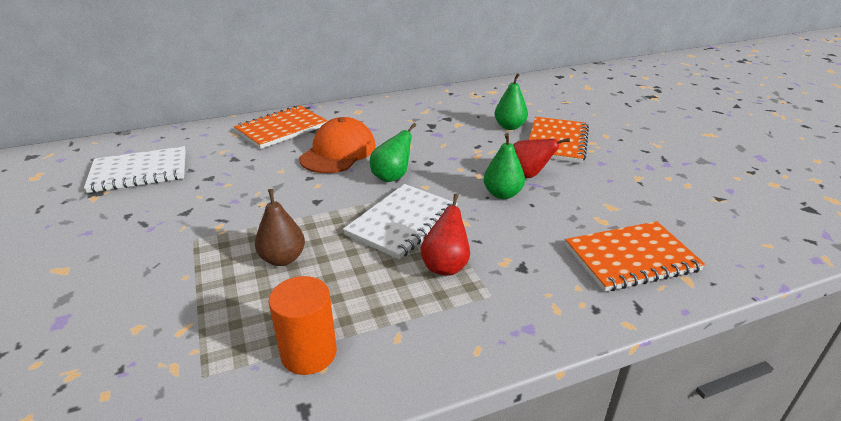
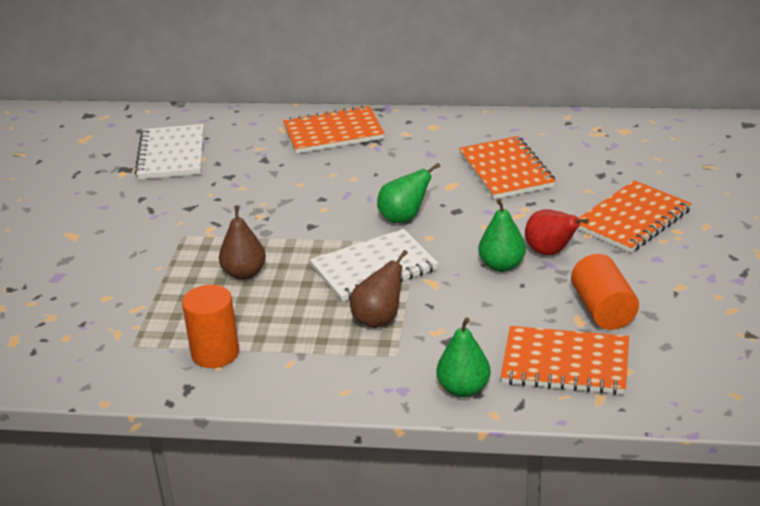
camera: 30 degrees right, 0 degrees up
(139, 172) = (171, 155): white notebook -> white notebook turned 75 degrees clockwise
(338, 152) = (372, 175): orange cap -> none
(439, 129) = (506, 171): none -> orange notebook
(445, 266) = (379, 319): red pear -> brown pear
(509, 127) = (594, 186): green pear -> green pear (463, 389)
(609, 207) = (603, 310): none -> orange cylinder

